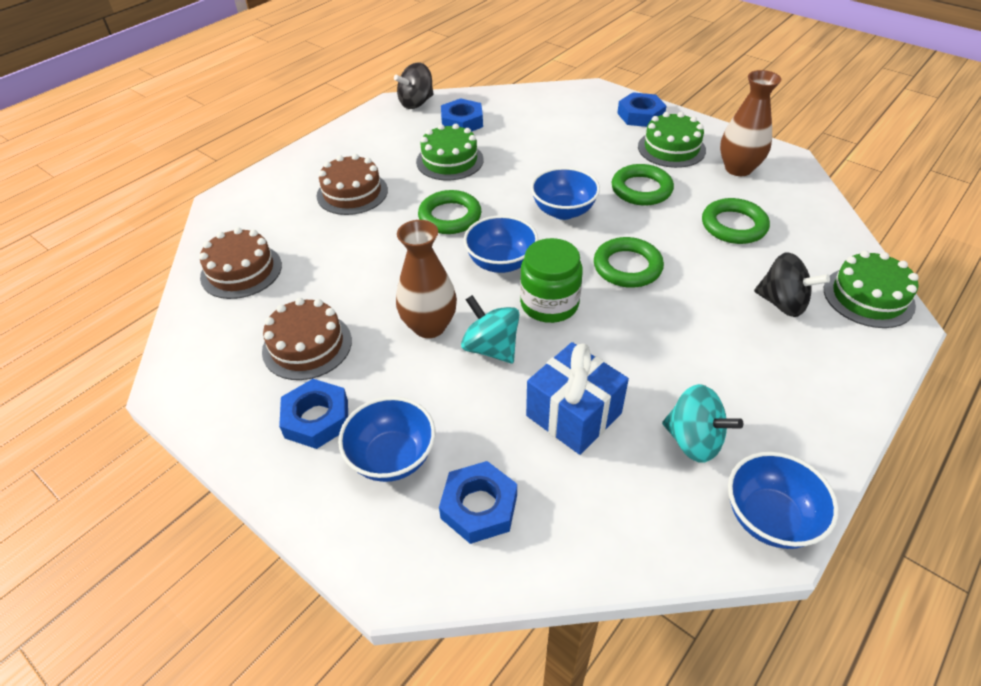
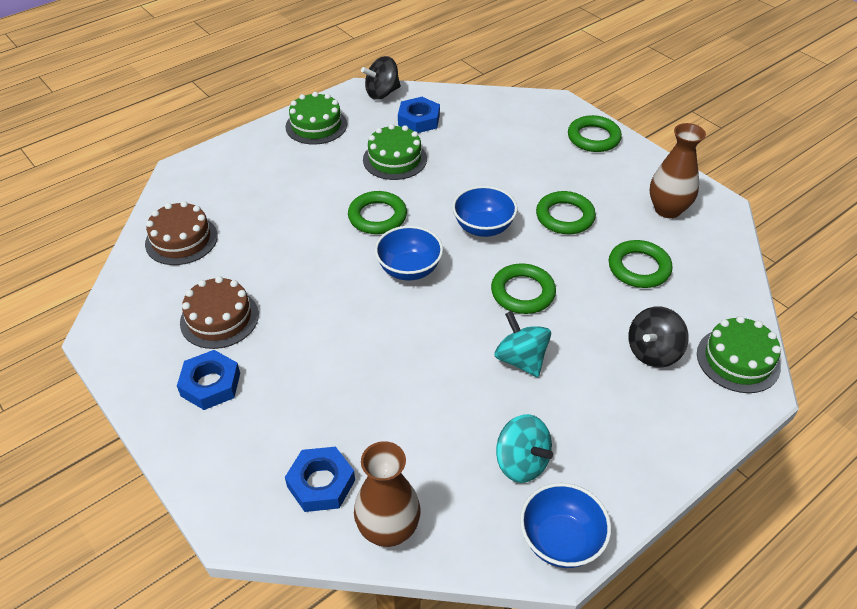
camera: 10 degrees right, 0 degrees up
(352, 193) = (297, 179): brown cake -> none
(392, 457) = (263, 429): blue bowl -> none
(429, 326) = (327, 319): brown vase -> brown vase (388, 530)
(491, 348) = (374, 348): turquoise spinning top -> turquoise spinning top (521, 359)
(549, 304) = (439, 316): green jar -> none
(573, 414) = (426, 420): blue gift -> none
(640, 115) = (593, 138): blue nut -> green ring
(671, 148) = (610, 178): green cake -> green cake (316, 125)
(782, 303) = (653, 352): black spinning top -> black spinning top turned 90 degrees clockwise

